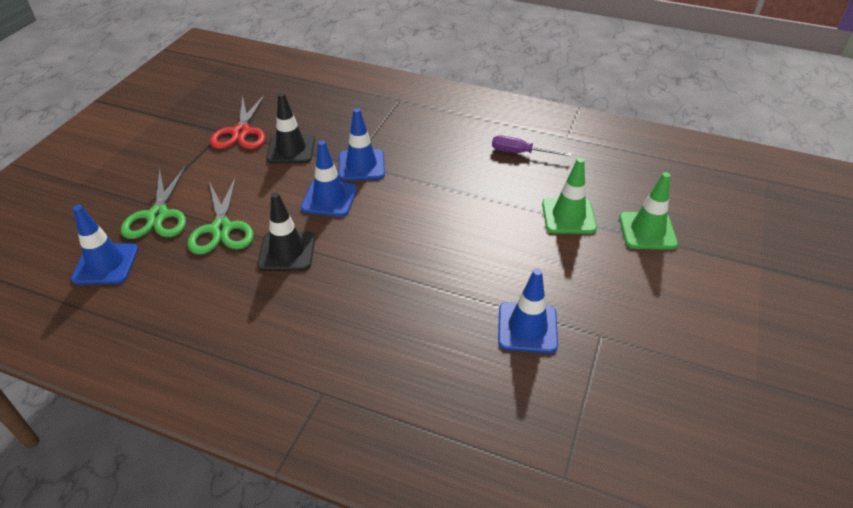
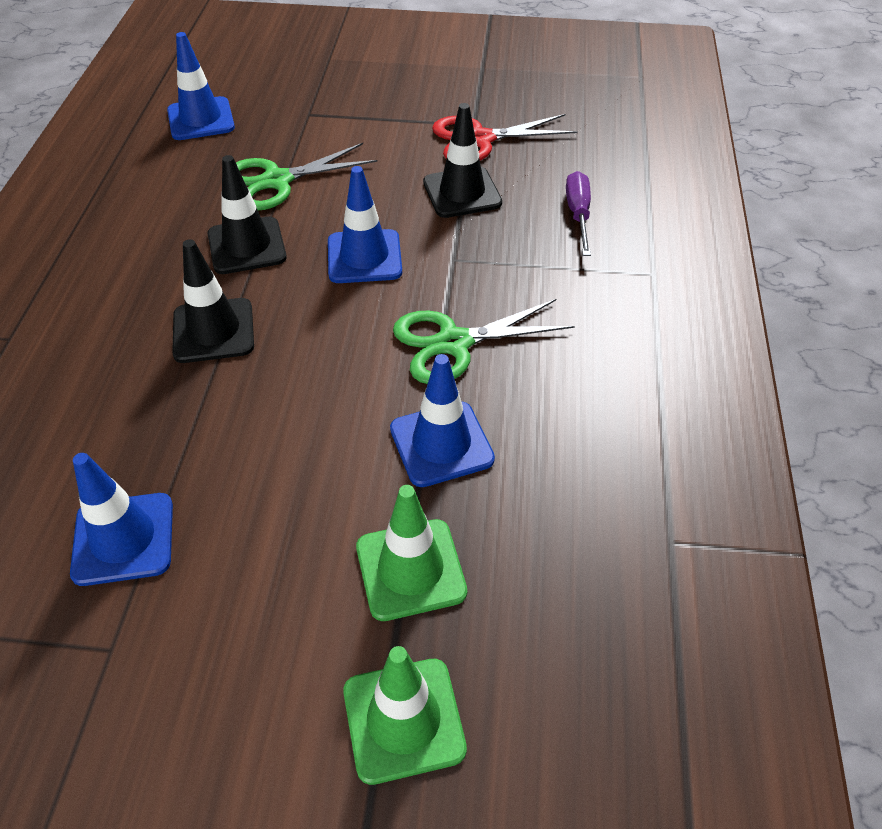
camera: 75 degrees right, 5 degrees up
(158, 216) = (288, 127): green scissors -> green scissors (453, 343)
(361, 165) = (453, 271): blue traffic cone -> blue traffic cone (441, 444)
(366, 275) = (213, 331): none -> black traffic cone
(520, 153) = (577, 467): purple screwdriver -> purple screwdriver (578, 214)

